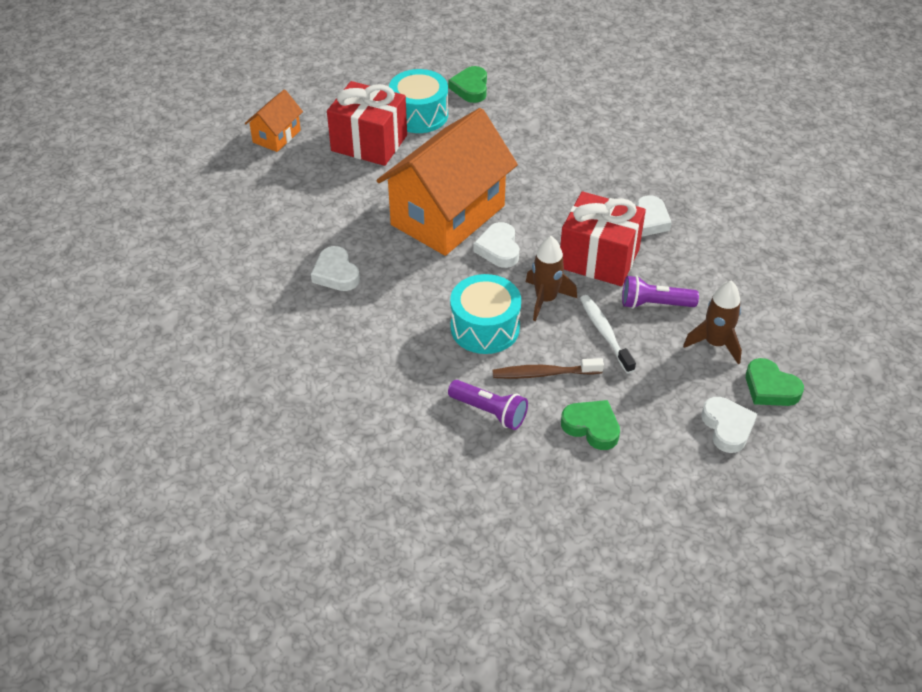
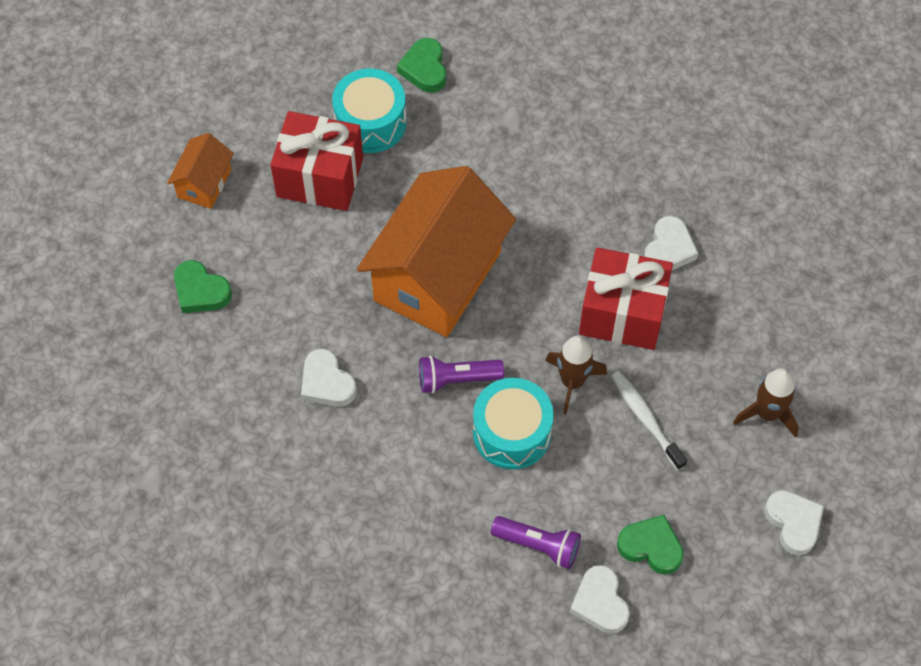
camera: 10 degrees left, 15 degrees up
(498, 249) = (506, 317): white heart -> white heart (600, 602)
(543, 373) = (588, 485): brown toothbrush -> none
(654, 304) = (694, 369): purple flashlight -> purple flashlight (457, 379)
(770, 388) = (833, 464): green heart -> green heart (201, 291)

